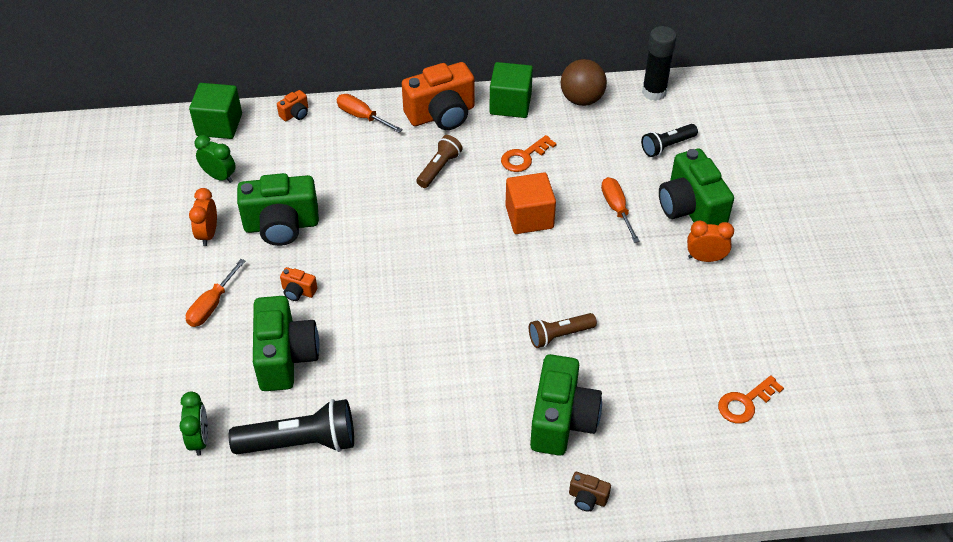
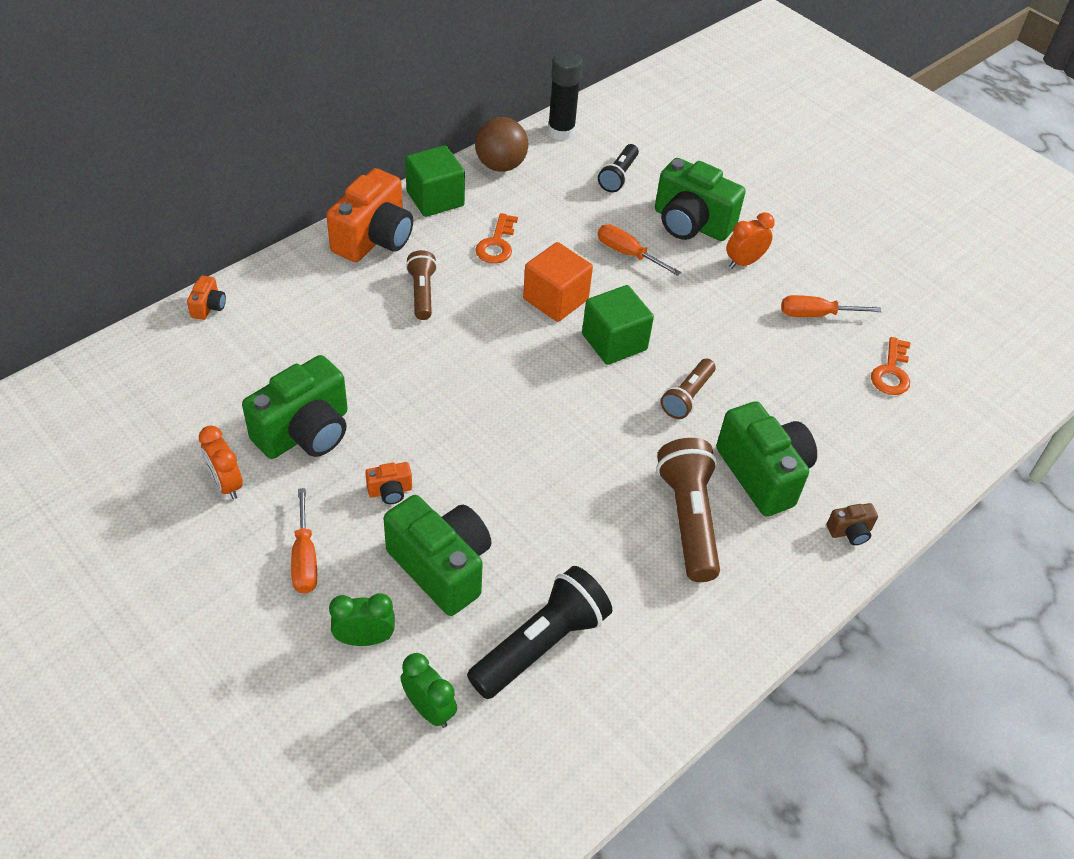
camera: 40 degrees left, 0 degrees up
(219, 125) = (125, 358): green cube -> green cube (614, 342)
(219, 176) = (180, 414): green clock -> green clock (364, 639)
(362, 117) = (289, 277): orange screwdriver -> orange screwdriver (816, 314)
(476, 420) = (688, 519): none -> brown flashlight

